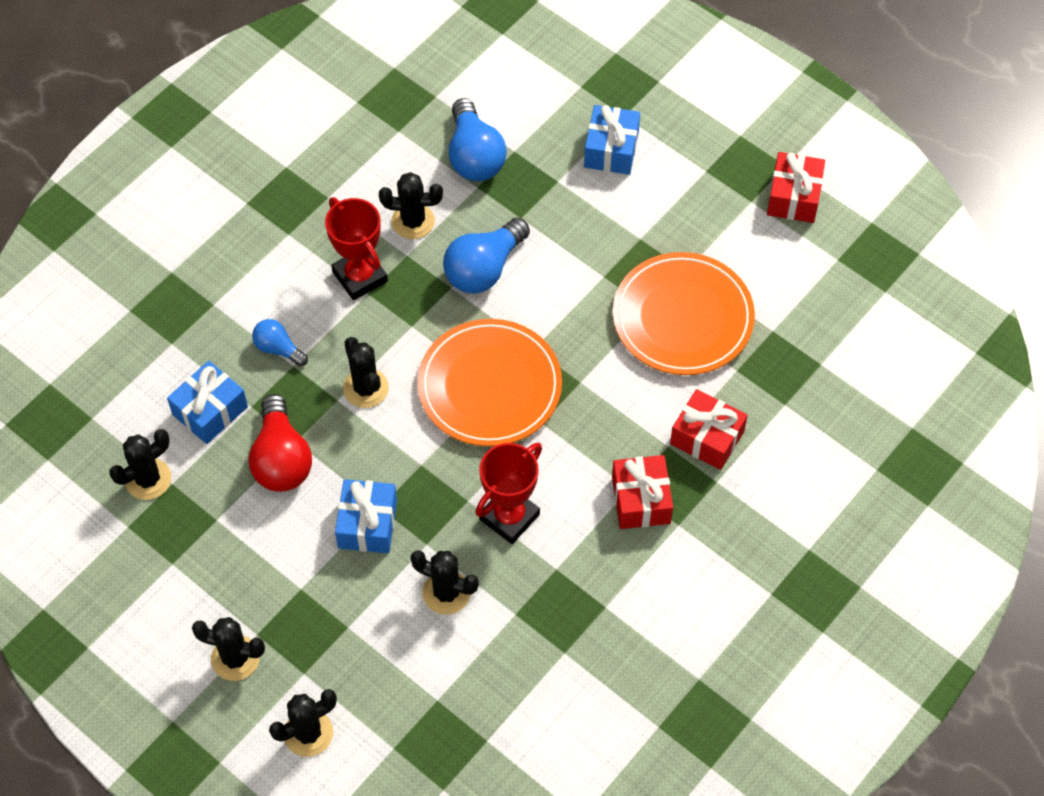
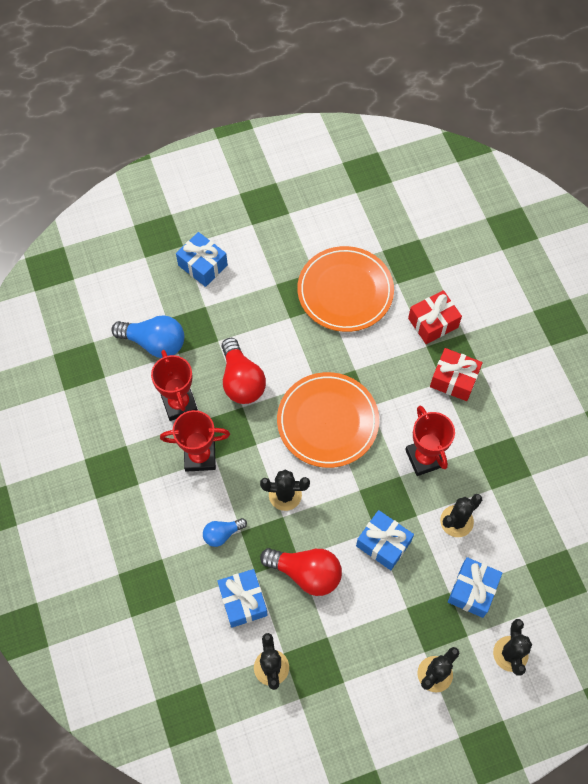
camera: 60 degrees left, 5 degrees up
(365, 652) = (472, 590): none -> blue gift
(413, 221) = (179, 403): black cactus -> red trophy
(484, 269) = (241, 381): blue light bulb -> red light bulb
(794, 197) = (300, 190): red gift -> none

